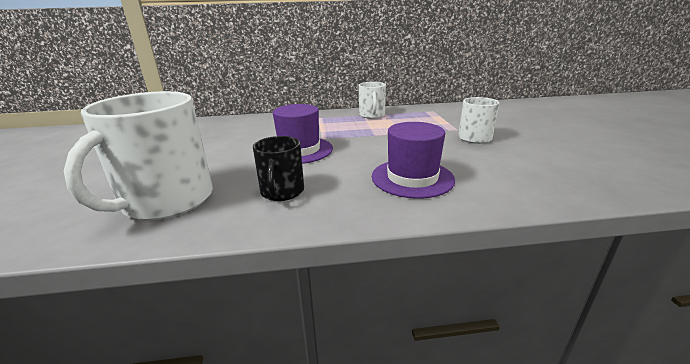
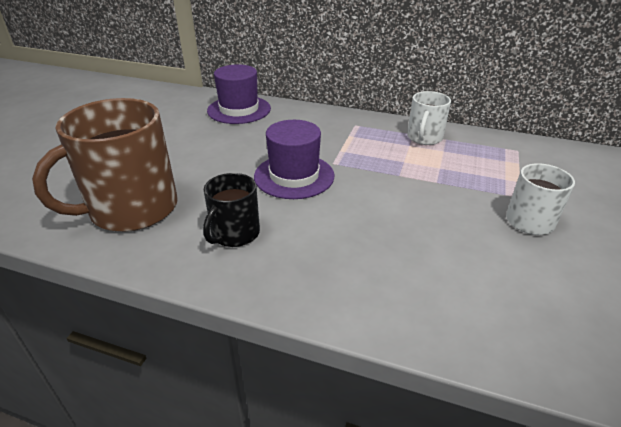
camera: 25 degrees right, 10 degrees up
(166, 200) = (132, 208): white mug -> brown mug
(412, 178) = (384, 262): purple hat -> purple hat (239, 110)

